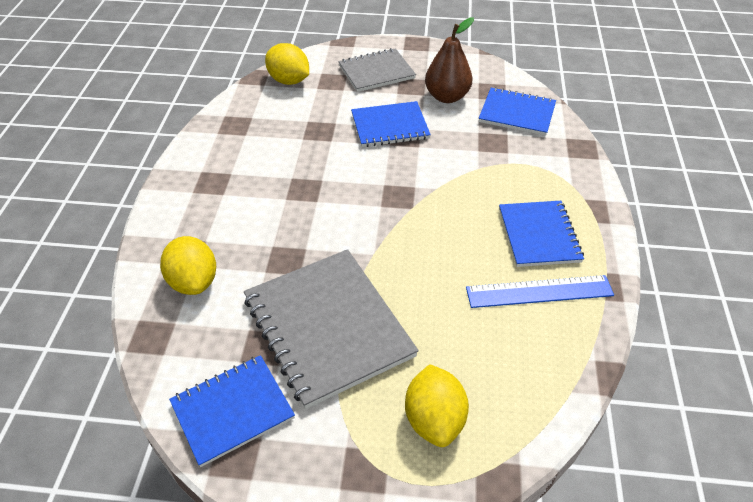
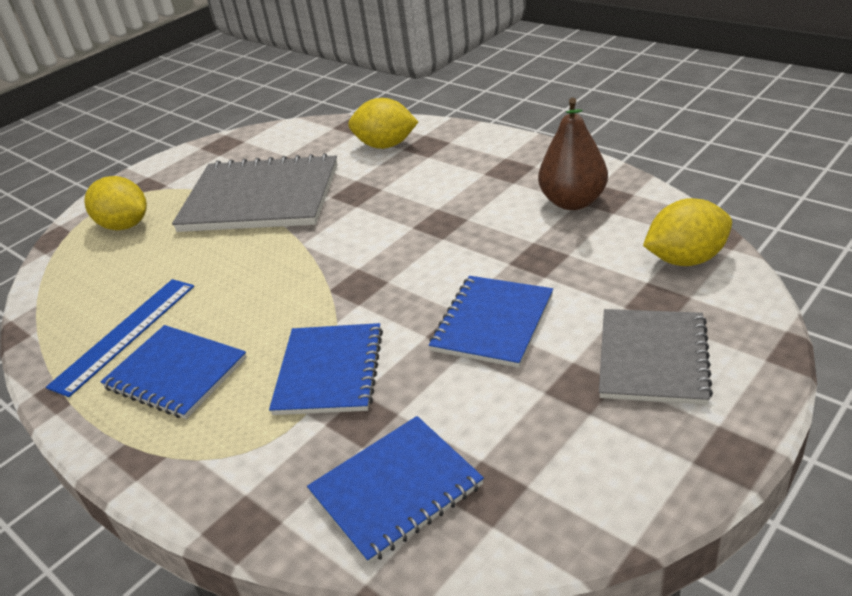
camera: 130 degrees right, 10 degrees down
(232, 410) = (252, 147): blue notebook -> blue notebook (329, 371)
(447, 97) = (515, 417): brown pear -> brown pear (573, 202)

